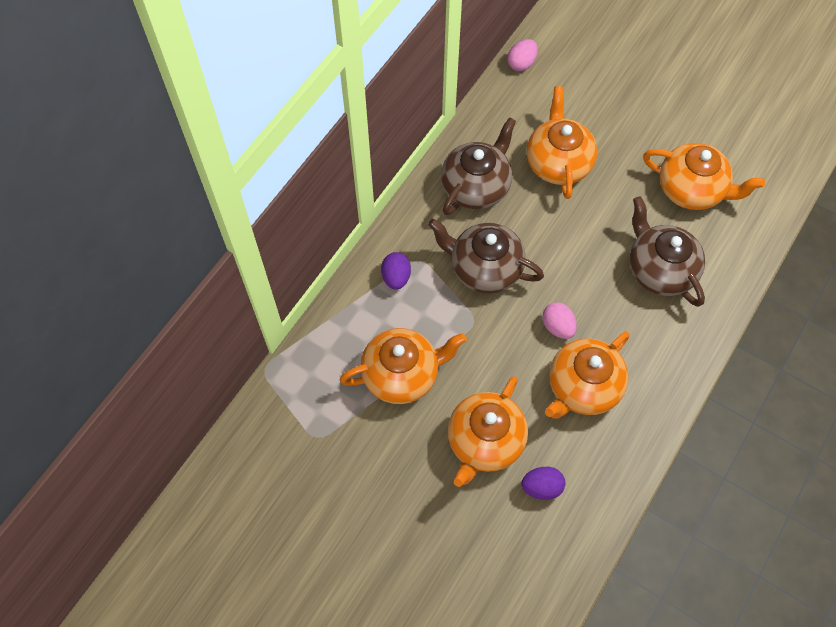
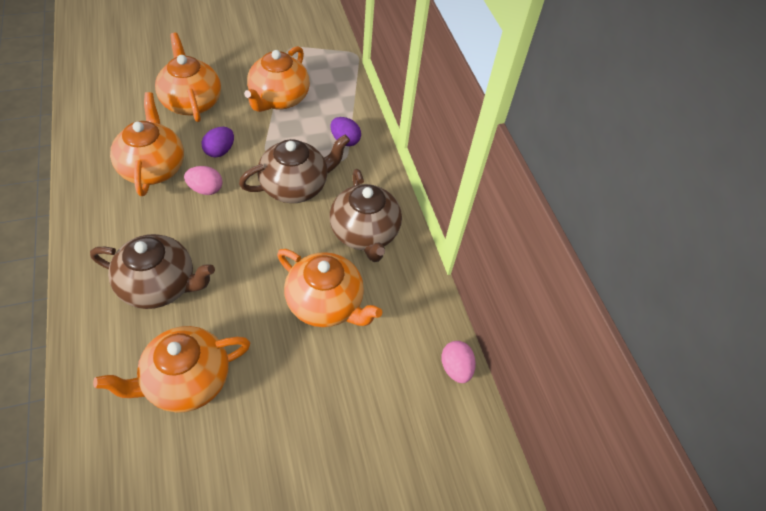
camera: 125 degrees right, 10 degrees down
(541, 487) = (133, 104): purple egg -> purple egg (220, 151)

